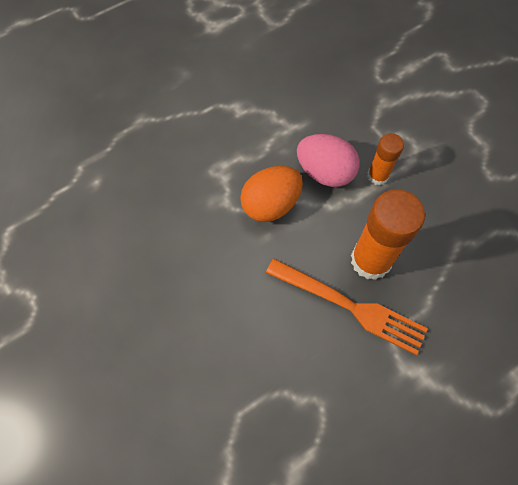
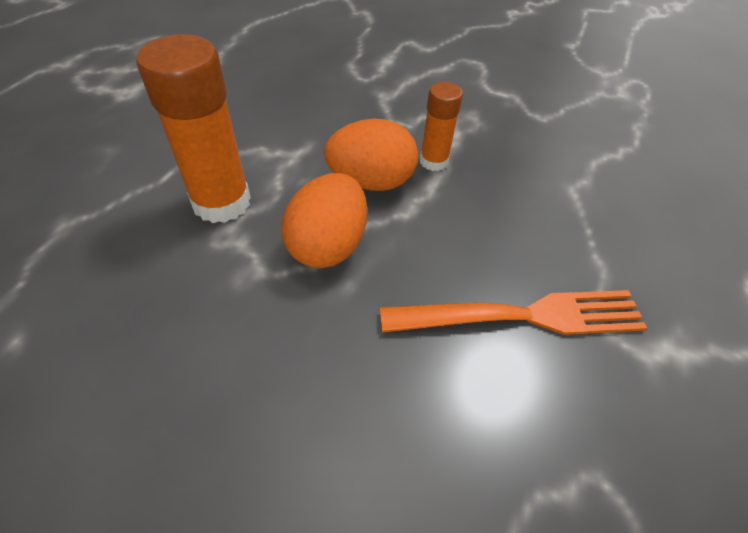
camera: 35 degrees left, 15 degrees down
(325, 172) = (371, 182): pink egg -> orange egg
(371, 260) = (500, 249): orange glue stick -> orange glue stick (221, 202)

